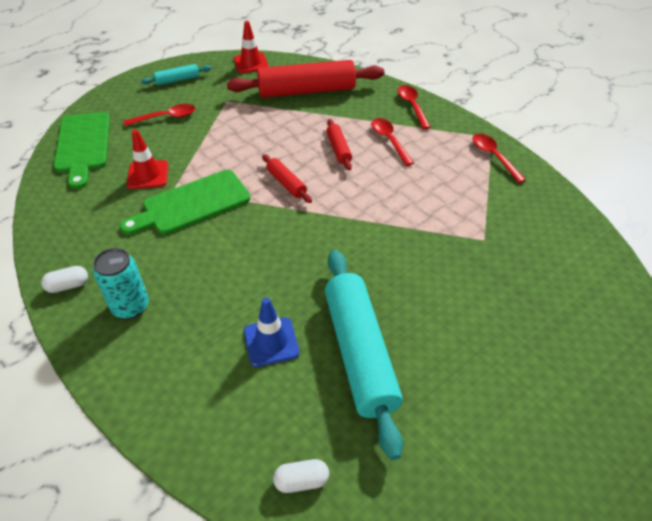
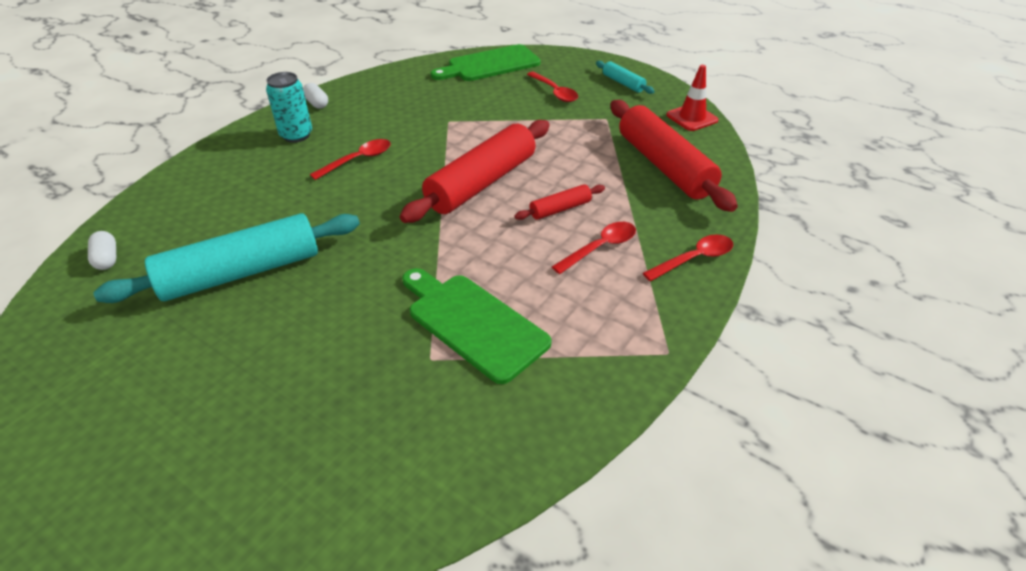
camera: 75 degrees right, 5 degrees down
(148, 175) = (462, 104): red traffic cone -> none
(192, 204) = (429, 135): green cutting board -> green cutting board (472, 323)
(271, 342) = (257, 215): blue traffic cone -> none
(286, 183) = (481, 183): red rolling pin -> red rolling pin, size x2.16
(494, 157) = (618, 358): red spoon -> red spoon (358, 160)

